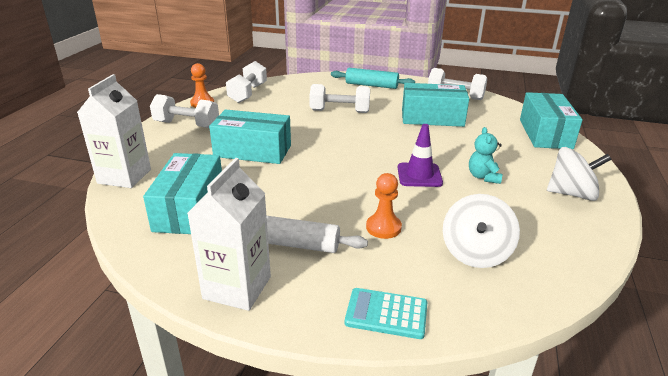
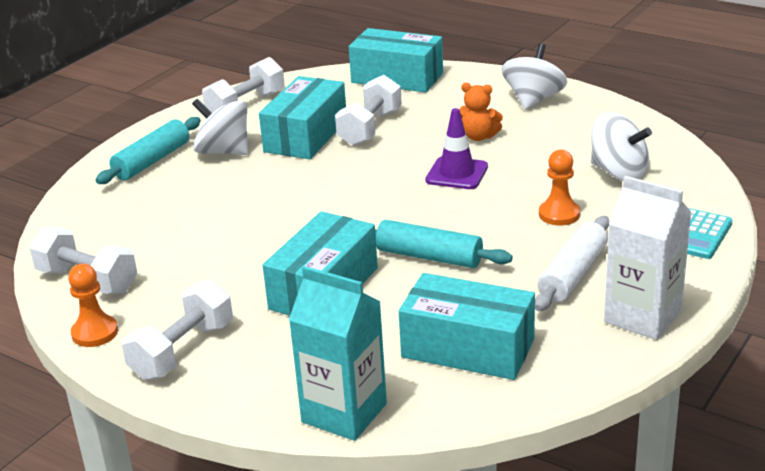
camera: 70 degrees left, 0 degrees up
(124, 176) = (344, 413): white carton -> turquoise carton
(299, 180) = (429, 257): none -> turquoise rolling pin
(339, 111) = (233, 201): white dumbbell -> white dumbbell (370, 128)
(395, 100) = (223, 151): none -> white spinning top
(483, 177) = (479, 137): turquoise teddy bear -> orange teddy bear

